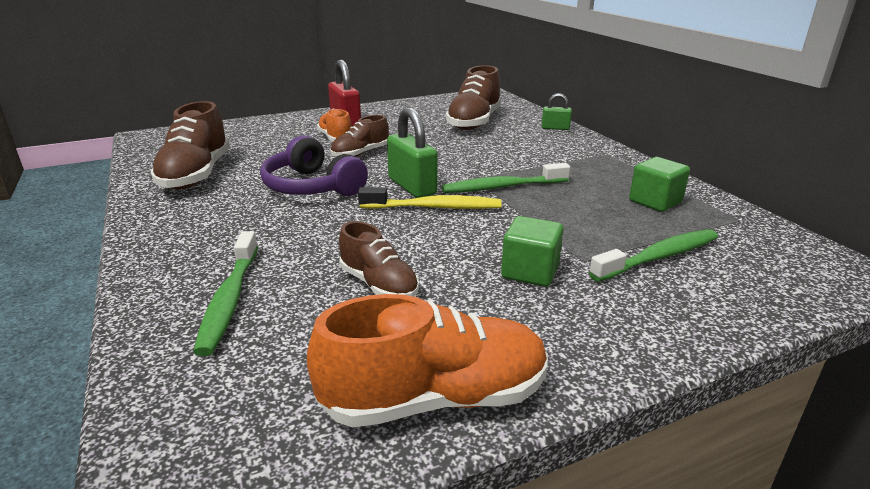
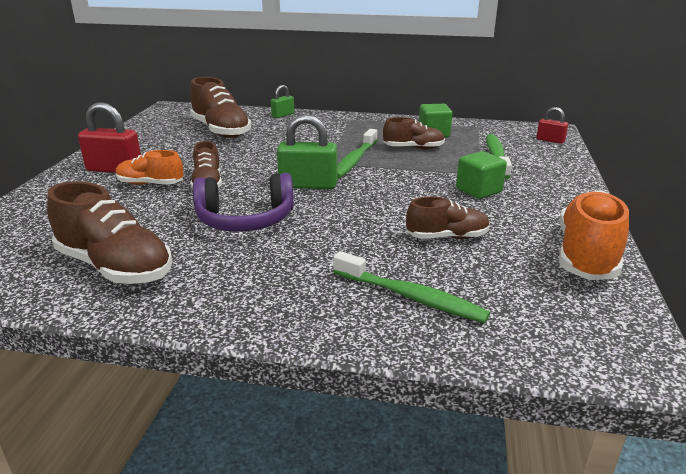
camera: 55 degrees left, 0 degrees up
(434, 207) = (355, 188): yellow toothbrush -> none
(589, 203) = (413, 148): none -> brown shoe
(806, 282) = (550, 140): none -> red padlock

